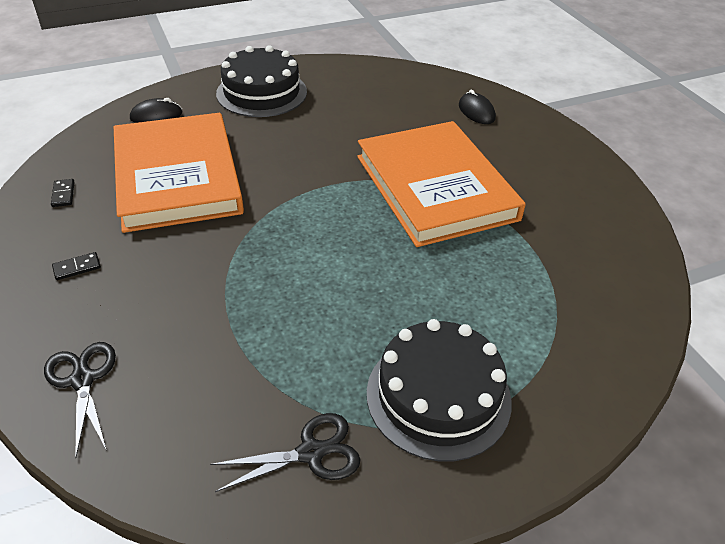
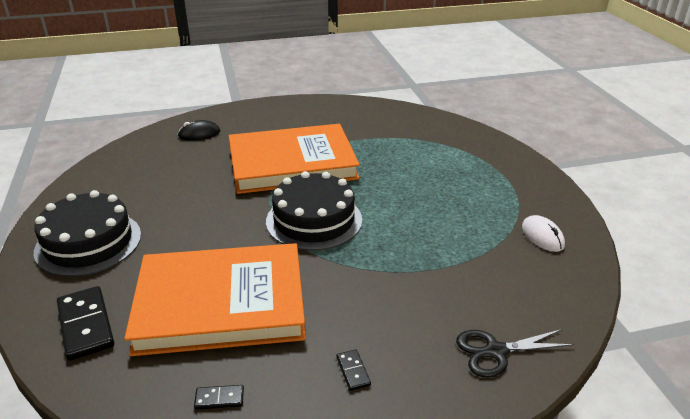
camera: 80 degrees left, 10 degrees down
(156, 116) = (85, 325): black mouse -> black domino
(311, 453) = (542, 236): black scissors -> white mouse
(438, 396) = (492, 187): black cake -> black cake (314, 220)

